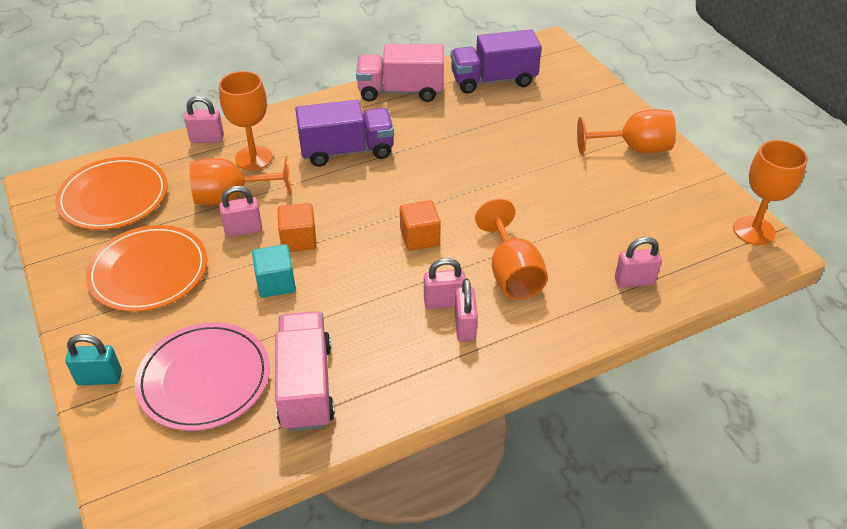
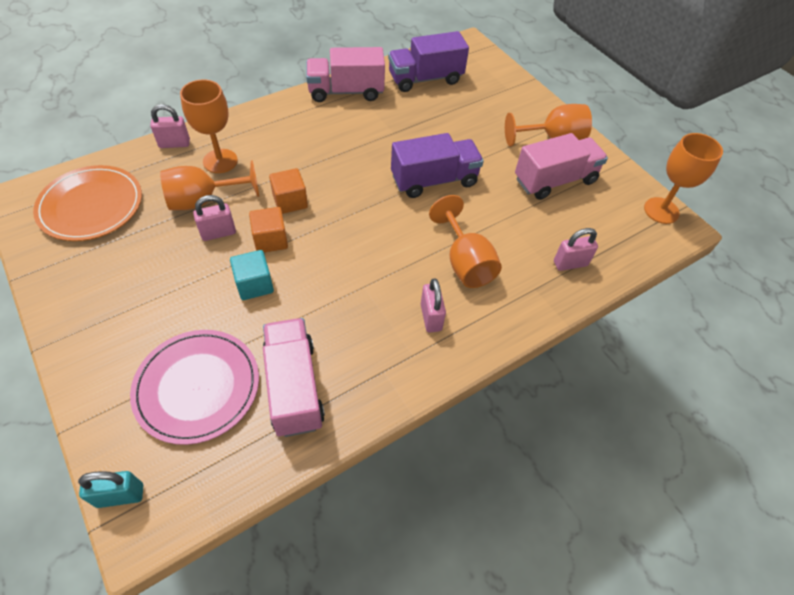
camera: 10 degrees left, 10 degrees up
(99, 378) = (95, 394): turquoise padlock -> turquoise padlock (120, 495)
(148, 271) = (132, 280): orange plate -> none
(347, 151) = (304, 151): purple truck -> purple truck (434, 180)
(420, 237) = (380, 232): orange cube -> orange cube (290, 201)
(444, 302) = (409, 294): pink padlock -> none
(629, 193) = (554, 180): none -> pink truck

